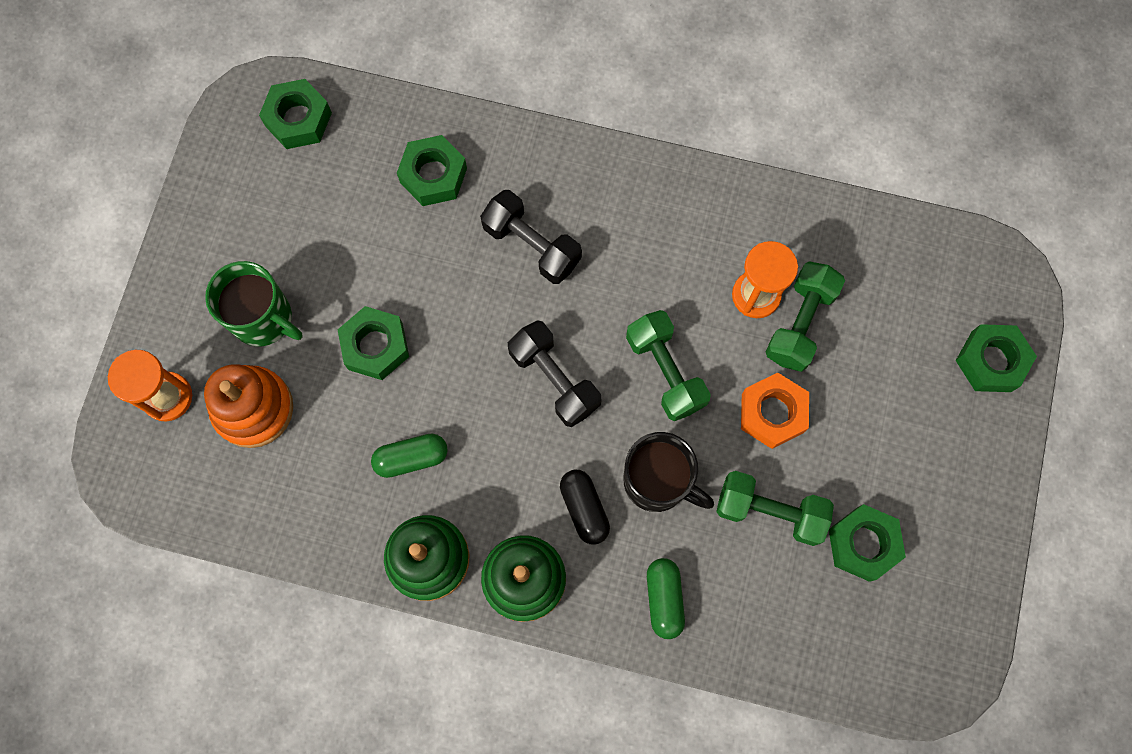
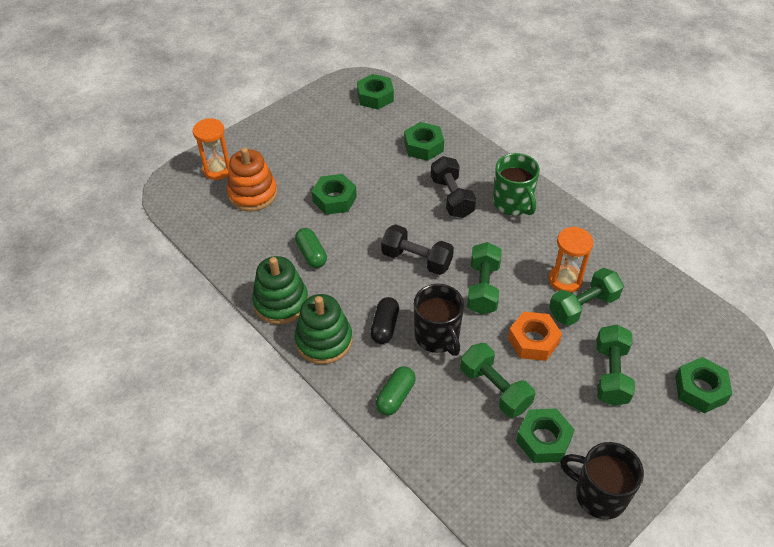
camera: 35 degrees right, 25 degrees down
(263, 319) = (290, 162): green mug -> green mug (513, 203)
(411, 458) = (311, 254): green capsule -> green capsule turned 45 degrees clockwise
(554, 379) = (416, 259): black dumbbell -> black dumbbell turned 60 degrees counterclockwise
(885, 404) = (611, 374): none -> green dumbbell
(959, 574) = (599, 494): none -> black mug

